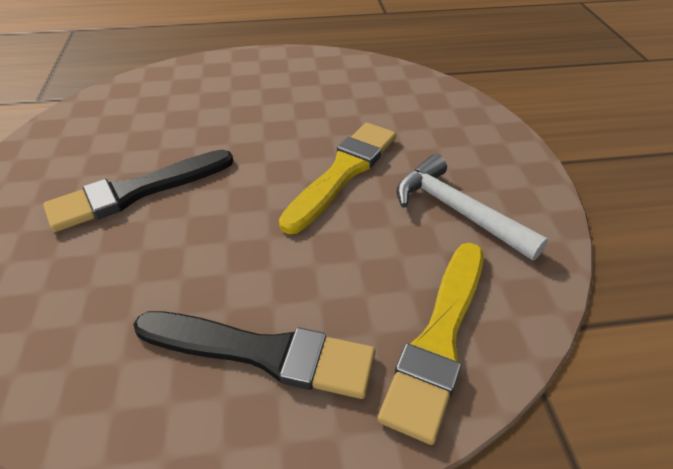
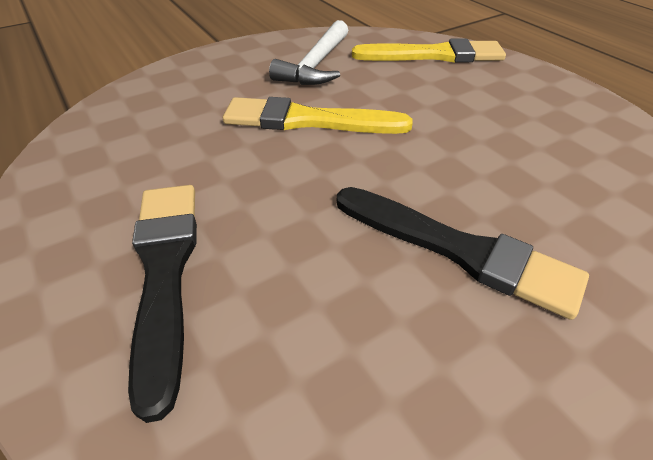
camera: 115 degrees left, 0 degrees up
(263, 353) = (516, 103): black brush -> black brush (165, 272)

